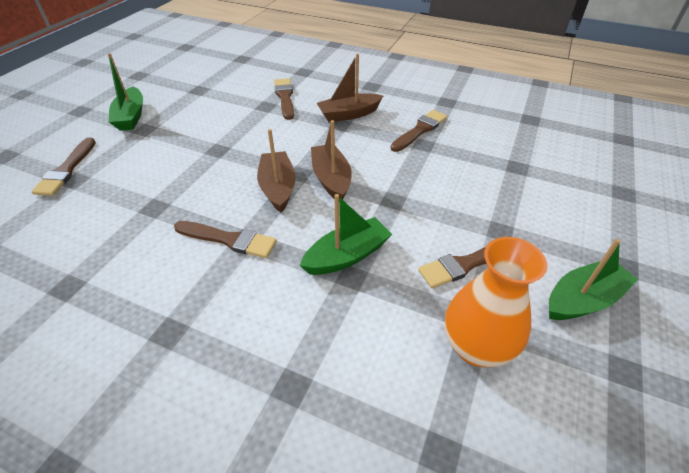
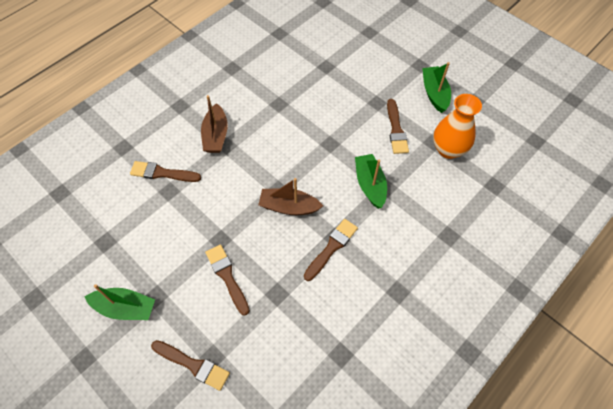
camera: 70 degrees left, 15 degrees up
(331, 179) = (293, 171): brown boat -> none
(420, 130) = (261, 99): brown brush -> brown brush (227, 276)

